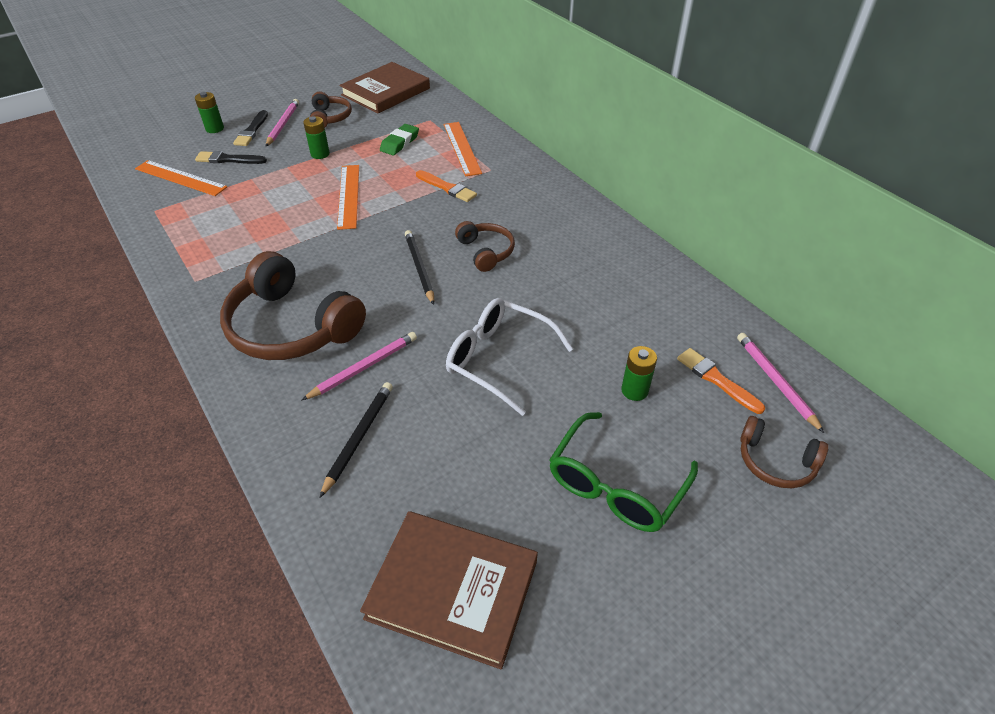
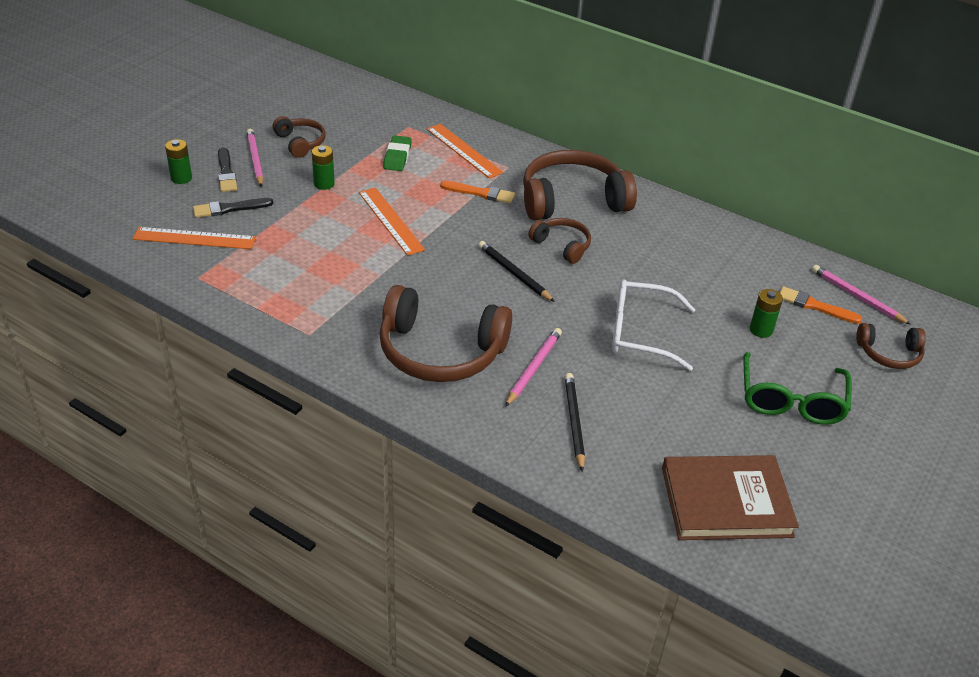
camera: 25 degrees left, 5 degrees down
(386, 92) = (336, 103): brown book -> none
(528, 211) = (572, 200): none -> brown headphones

